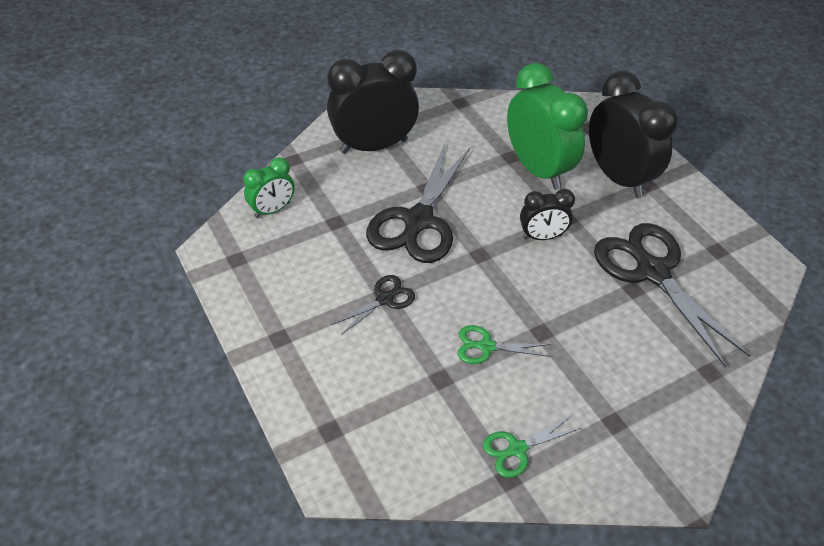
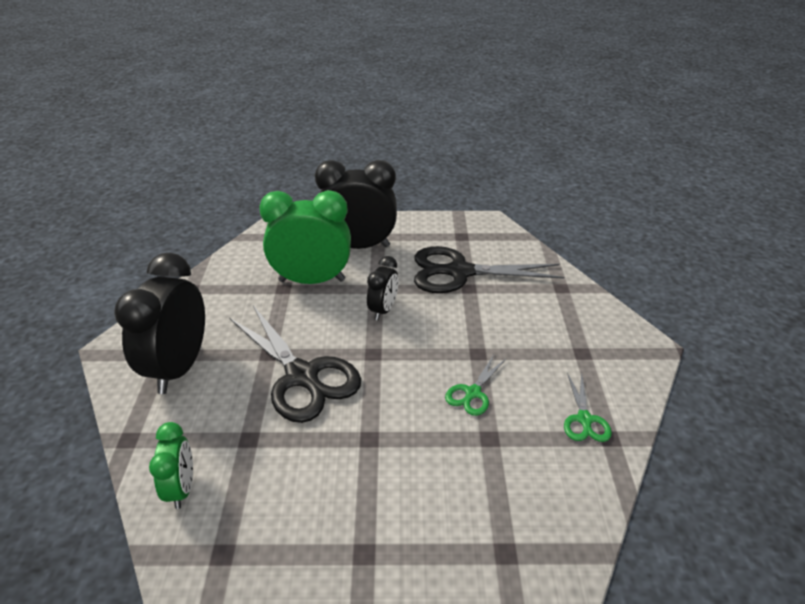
camera: 60 degrees left, 10 degrees down
(385, 299) = (375, 440): black scissors -> none

